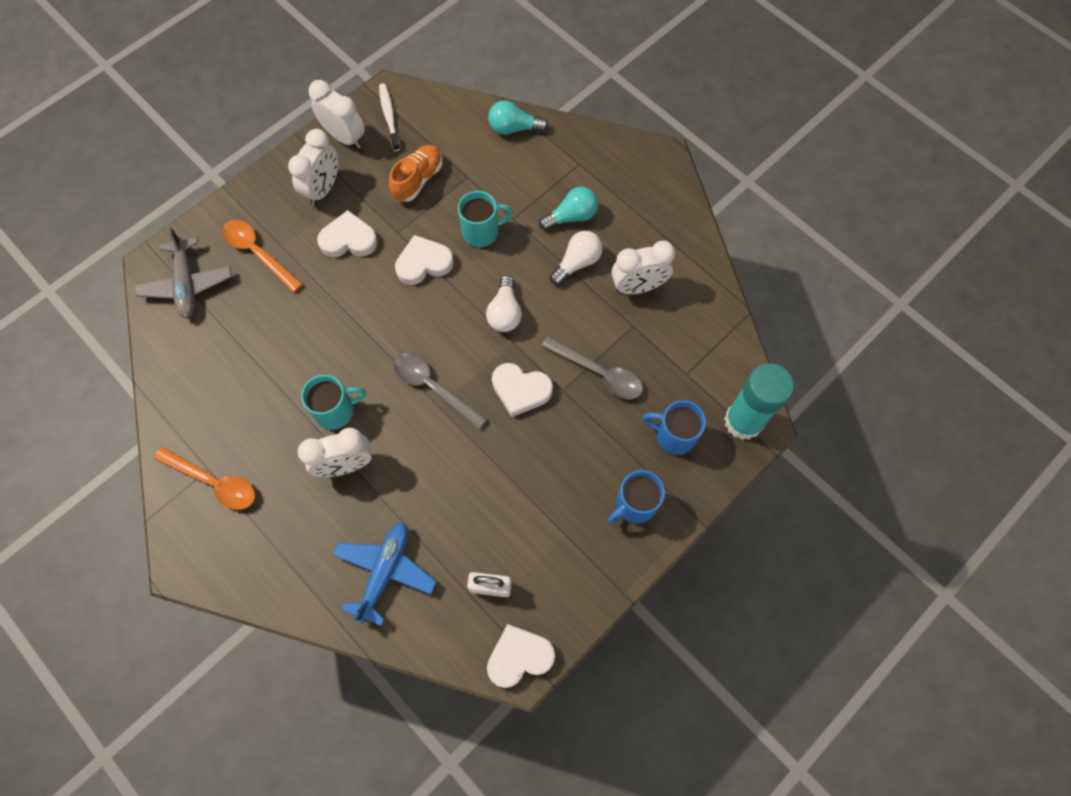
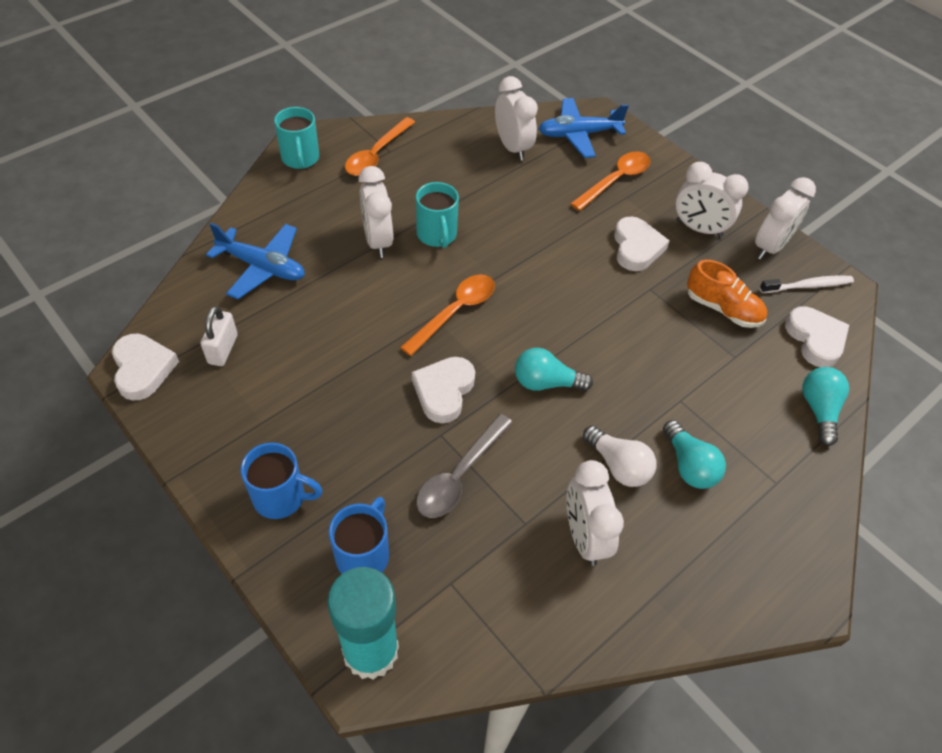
camera: 90 degrees right, 15 degrees down
(187, 284) = (578, 134): grey plane -> blue plane
(206, 346) = (512, 147): none -> white clock
(423, 263) = (610, 310): white heart -> white heart (815, 339)
(433, 387) = (455, 312): grey spoon -> orange spoon
(482, 232) = (657, 366): turquoise mug -> turquoise mug (300, 159)
(505, 313) = (546, 382): white light bulb -> turquoise light bulb
(634, 504) = (281, 497): blue mug -> blue mug turned 135 degrees clockwise

